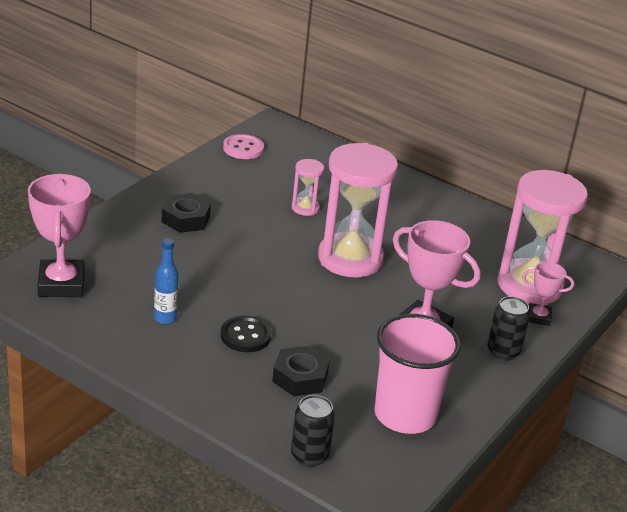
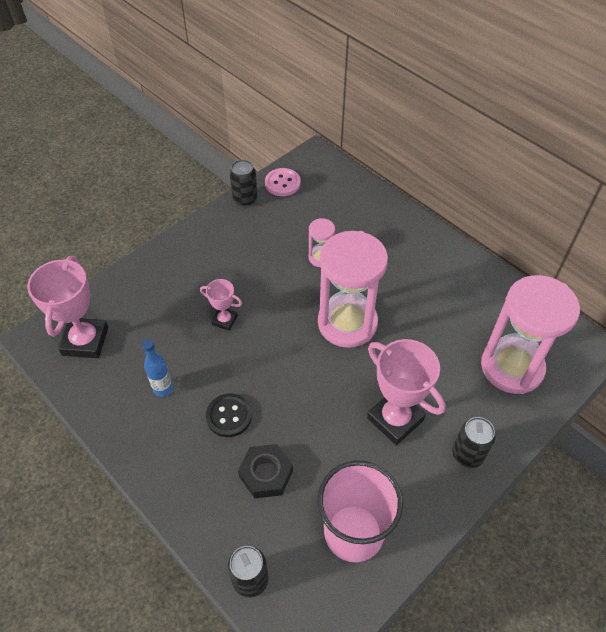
camera: 15 degrees right, 20 degrees up
(185, 219) = (211, 267): black nut -> none
(205, 162) = (245, 199): none -> black can
(539, 317) = (512, 410): pink trophy -> pink trophy (224, 320)

